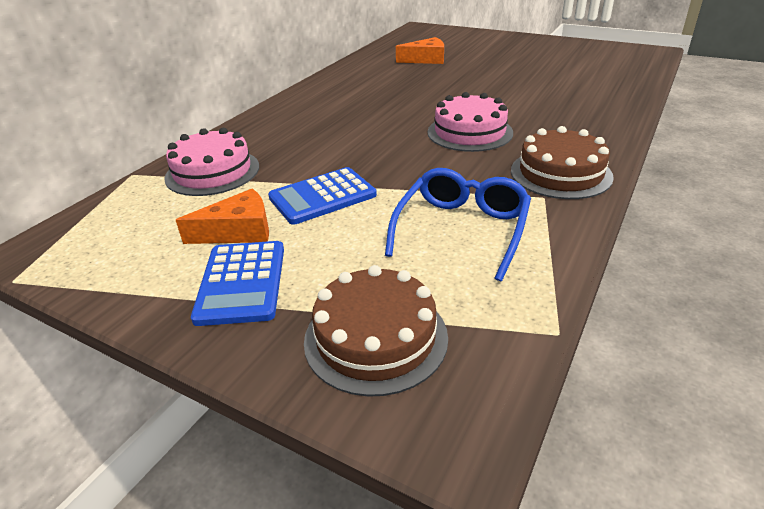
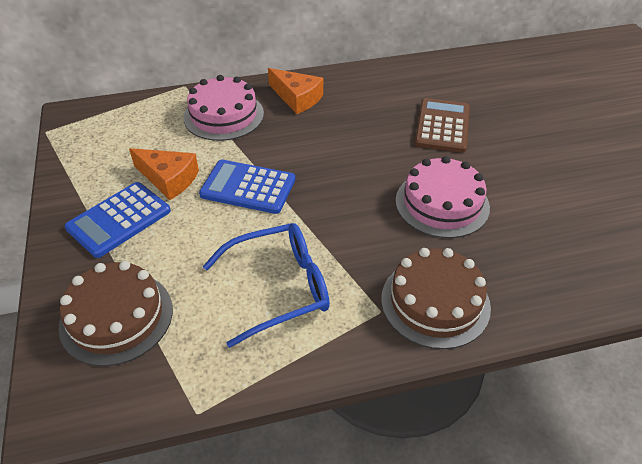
camera: 45 degrees right, 10 degrees up
(395, 101) = (442, 126): none -> brown calculator
(426, 59) = (556, 89): orange cheese -> orange cheese (297, 98)

